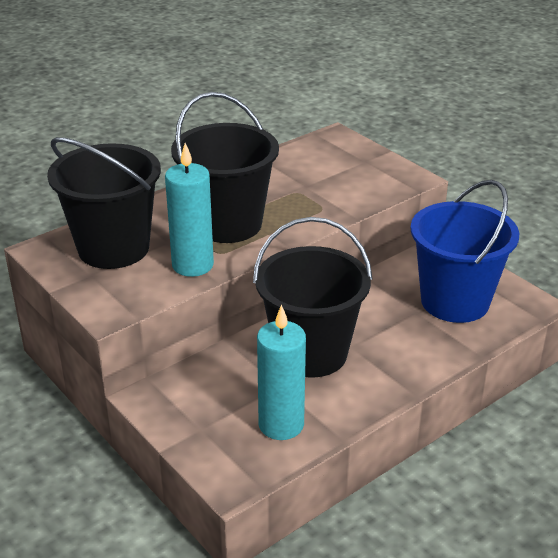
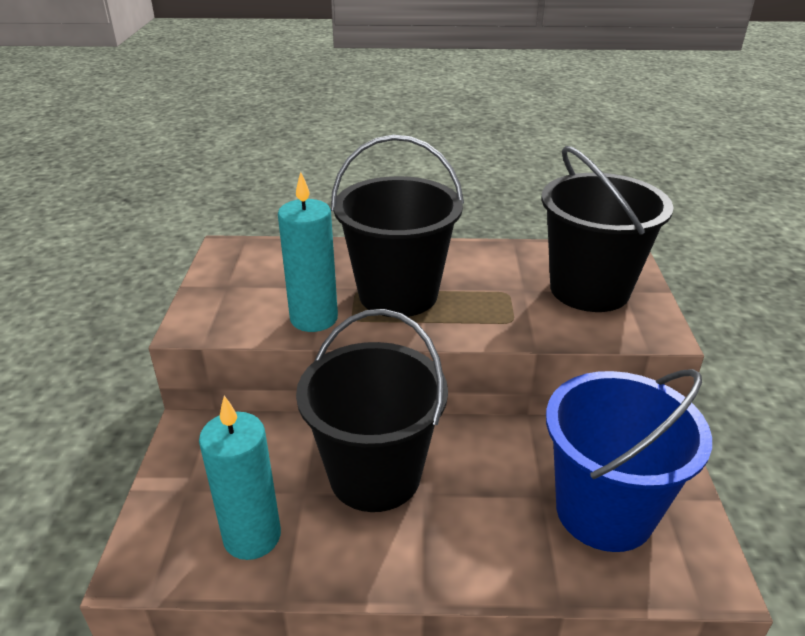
camera: 40 degrees right, 0 degrees up
(113, 248) = (276, 272): black bucket -> black bucket (589, 289)

